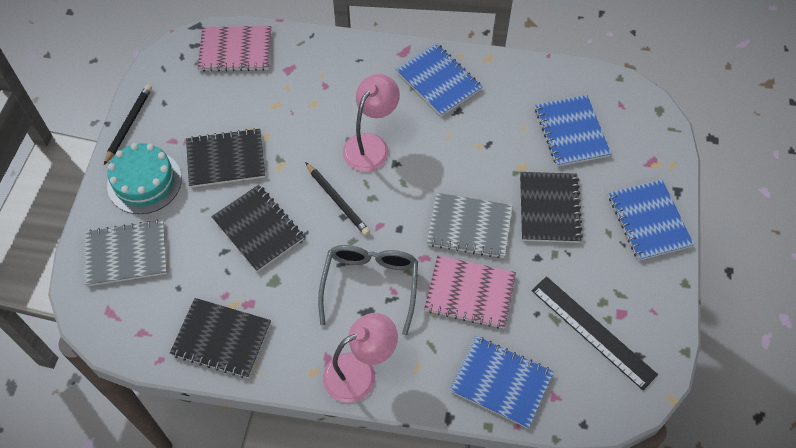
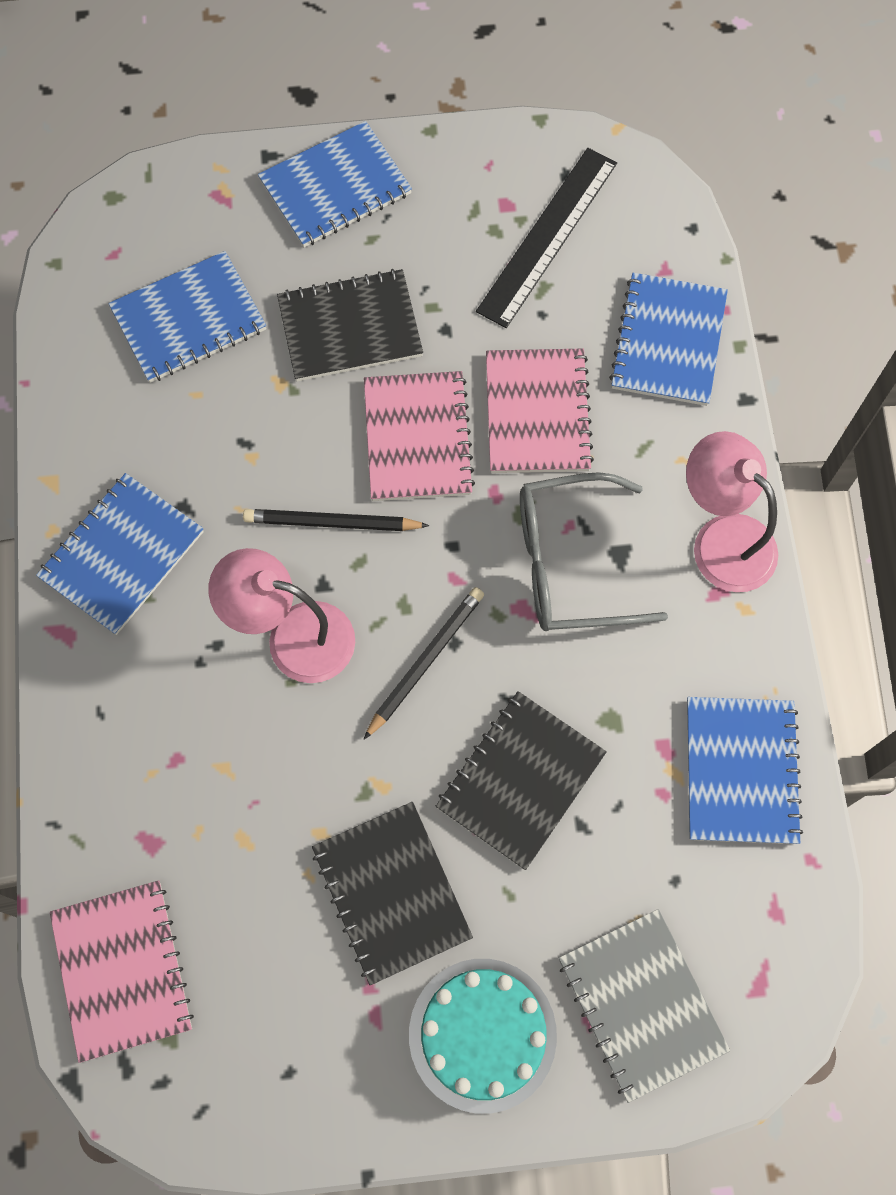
camera: 105 degrees left, 10 degrees up
(129, 124) = (359, 1126): black pencil -> black pencil (332, 523)
(221, 339) = (740, 771): black notebook -> blue notebook
(469, 226) = (417, 438): grey notebook -> pink notebook

